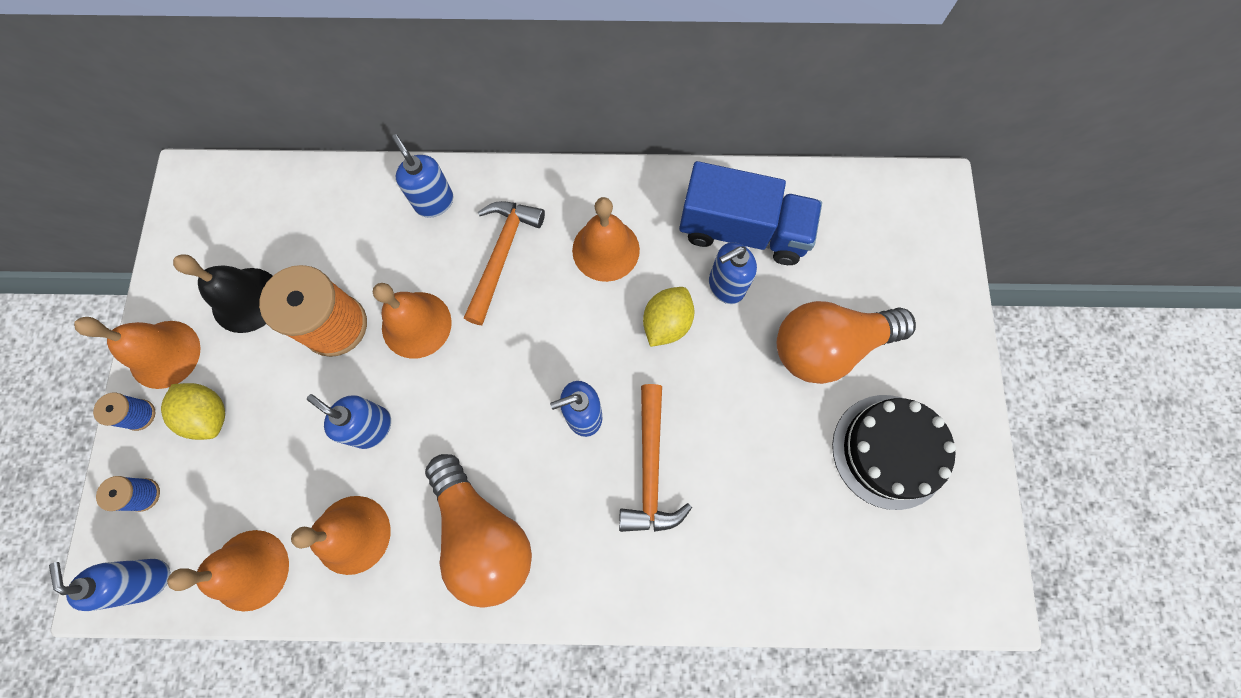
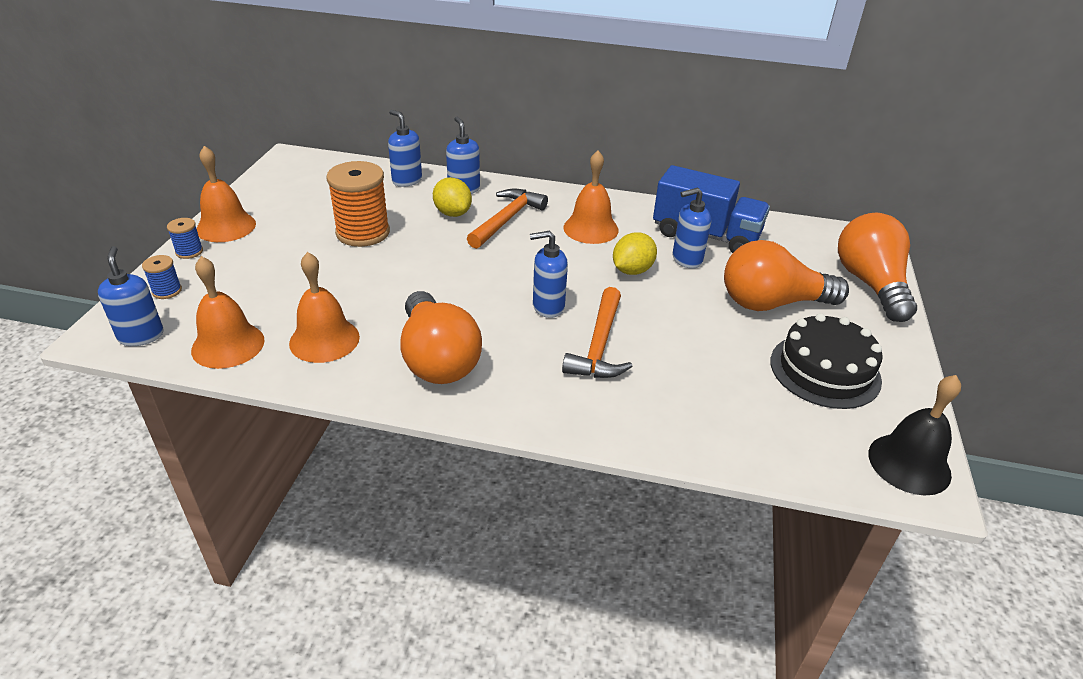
camera: 10 degrees right, 35 degrees down
(209, 415) = (242, 260): yellow lemon -> yellow lemon (452, 213)
(246, 300) = (301, 211): black bell -> black bell (909, 463)
(372, 427) = (368, 286): blue soap dispenser -> blue soap dispenser (407, 180)
(416, 324) = (426, 241): orange bell -> none
(934, 283) = (870, 284): none -> orange light bulb

